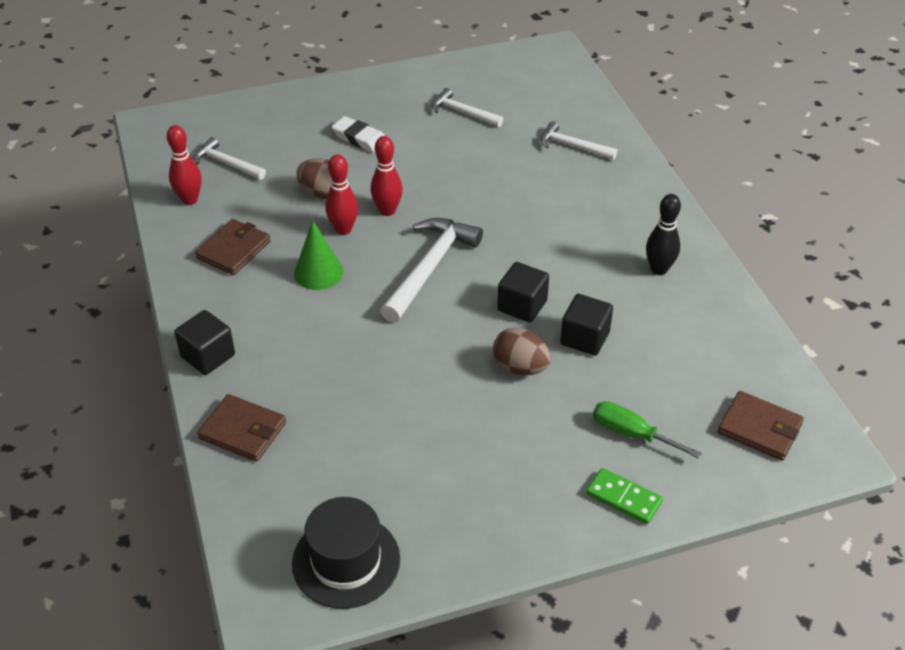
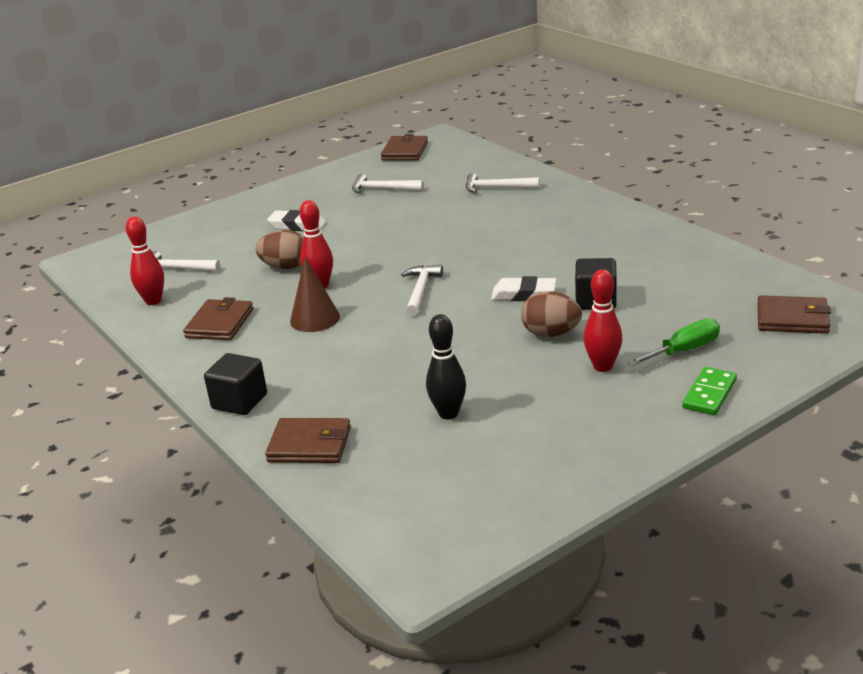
camera: 15 degrees left, 15 degrees down
(318, 272) = (315, 319): green cone -> brown cone
(346, 561) = (478, 509): black hat -> none
(387, 211) = (355, 264): red bowling pin -> red bowling pin (603, 366)
(430, 268) = (421, 290): white hammer -> white hammer, size x0.60
(510, 63) = (405, 151): none -> brown wallet
(522, 306) = (524, 294): black cube -> white eraser
(623, 498) = (709, 394): green domino -> green domino turned 75 degrees counterclockwise
(631, 433) = (684, 350): green screwdriver -> green screwdriver turned 135 degrees clockwise
(659, 269) = (628, 244): black bowling pin -> black bowling pin (448, 413)

